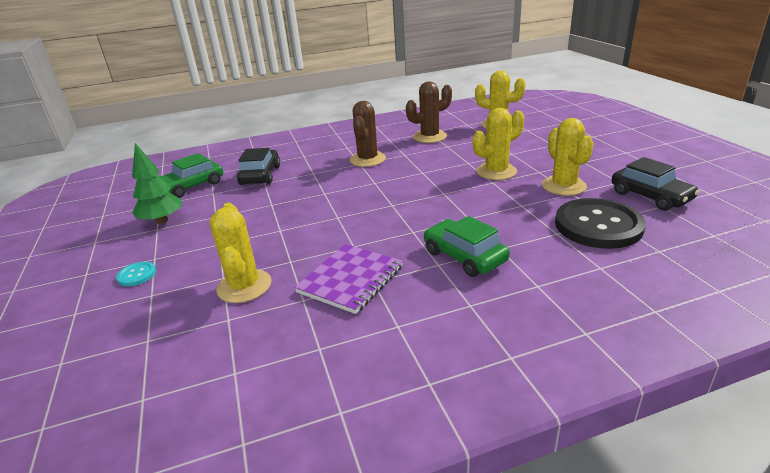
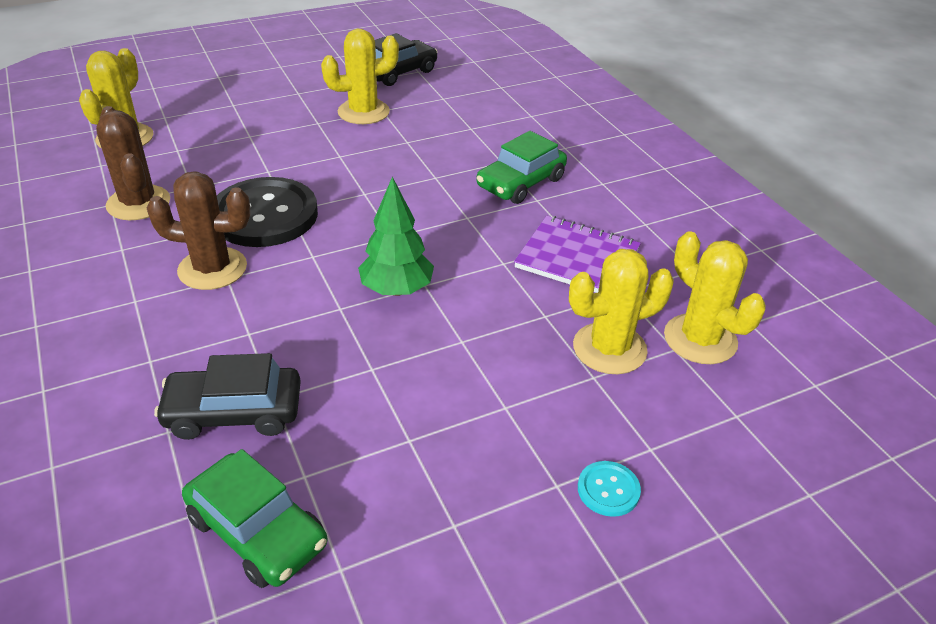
camera: 100 degrees left, 10 degrees up
(162, 221) = (423, 528): green tree -> green tree (396, 290)
(496, 172) = (308, 151): yellow cactus -> yellow cactus (700, 339)
(598, 225) = (456, 106): black button -> black button (265, 215)

